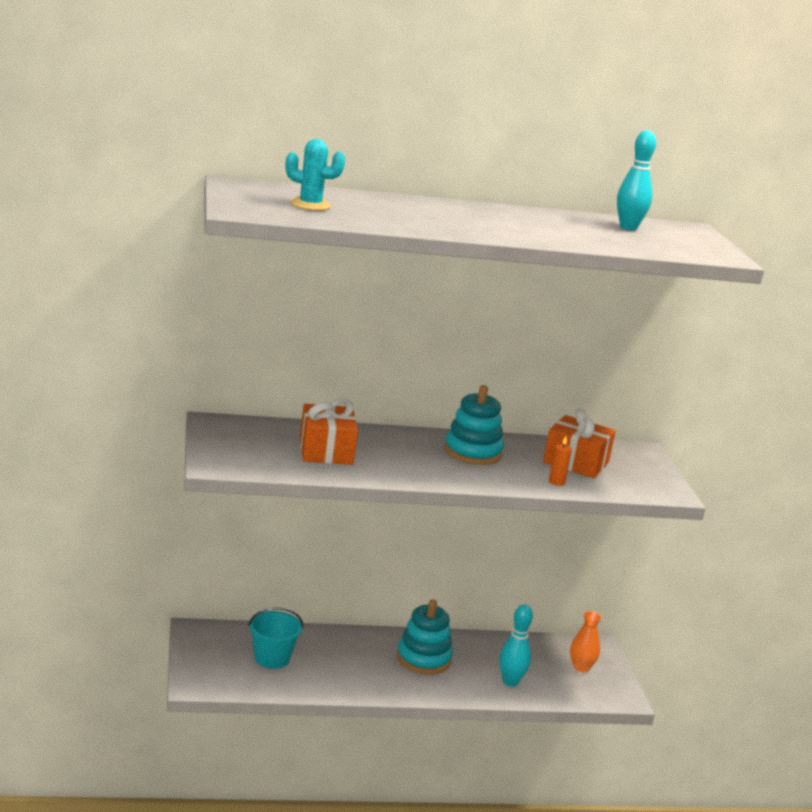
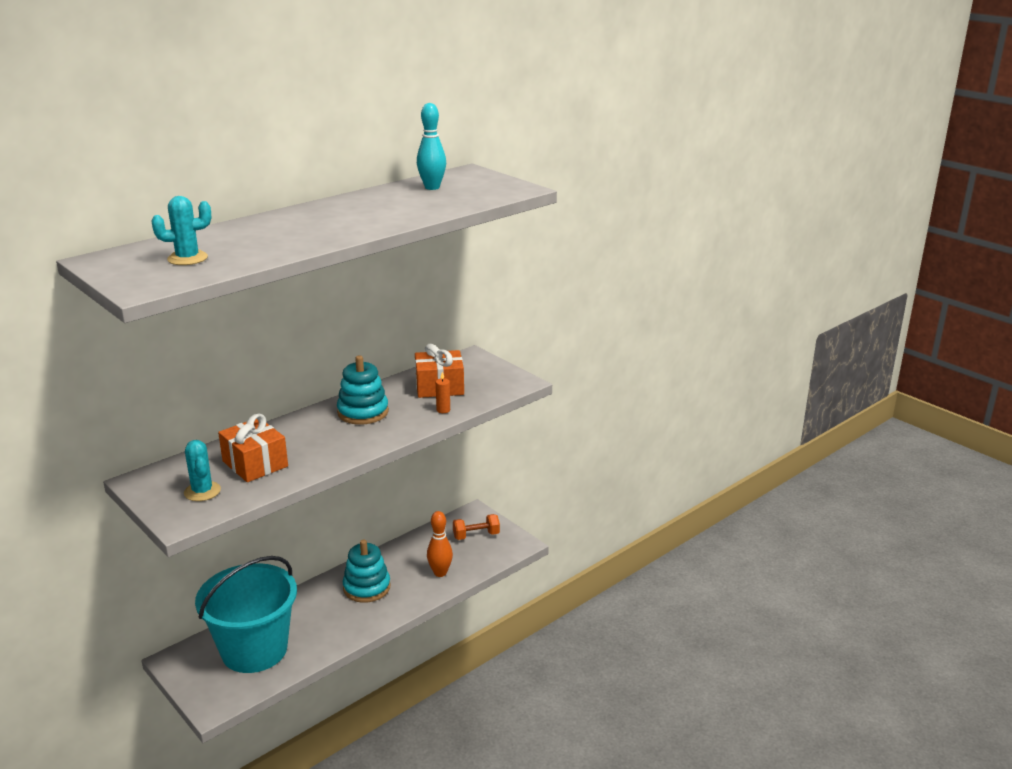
camera: 30 degrees left, 5 degrees up
(257, 452) = (202, 491): none -> turquoise cactus
(272, 658) = (254, 650): turquoise bucket -> turquoise bucket, size x2.04
(510, 682) = (440, 573): turquoise bowling pin -> orange bowling pin
(581, 667) = (476, 535): orange vase -> orange dumbbell

